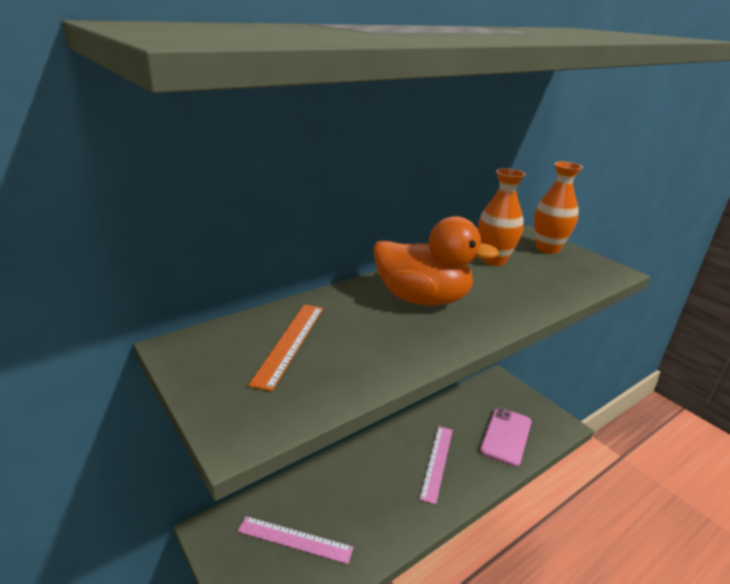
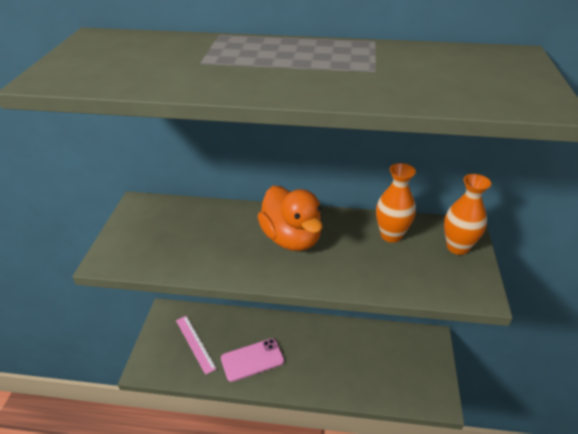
camera: 45 degrees right, 10 degrees up
(289, 343) = (183, 227): orange ruler -> none
(437, 462) = (315, 360): pink ruler -> none
(506, 436) = (384, 378): pink phone -> pink phone (252, 360)

